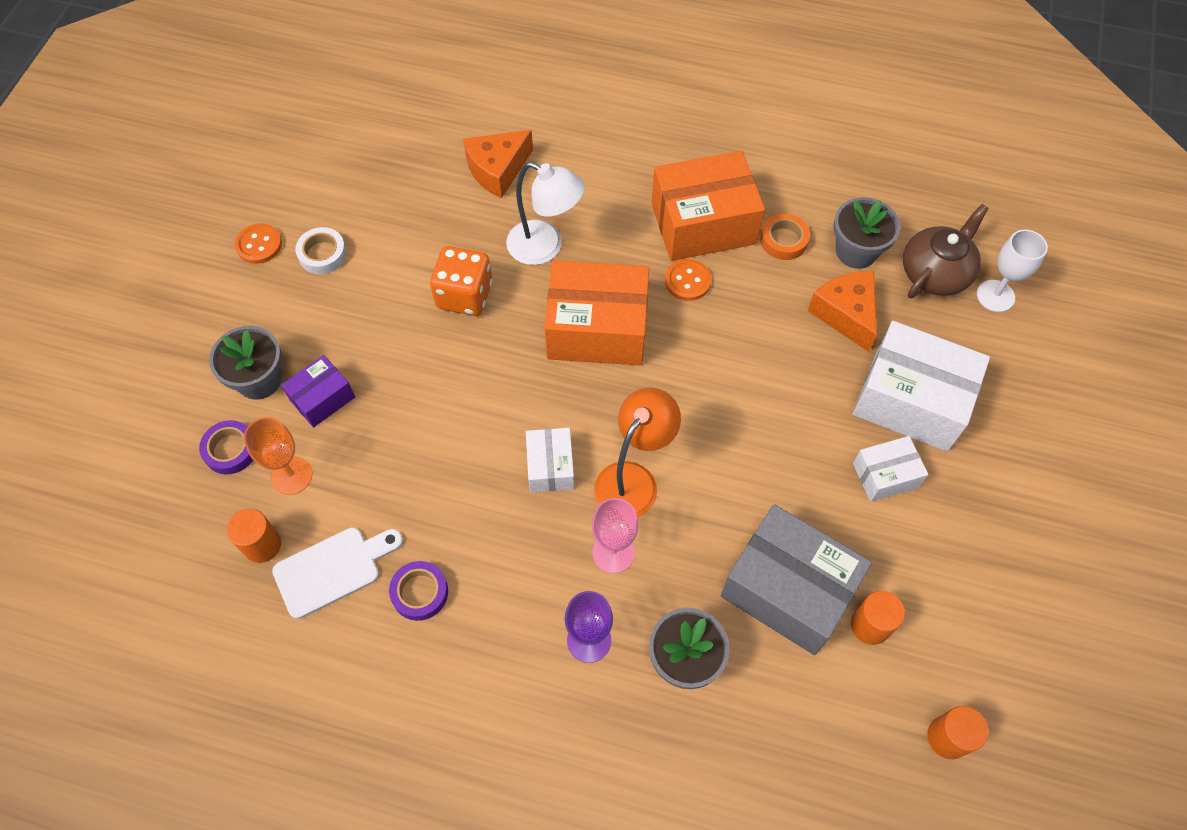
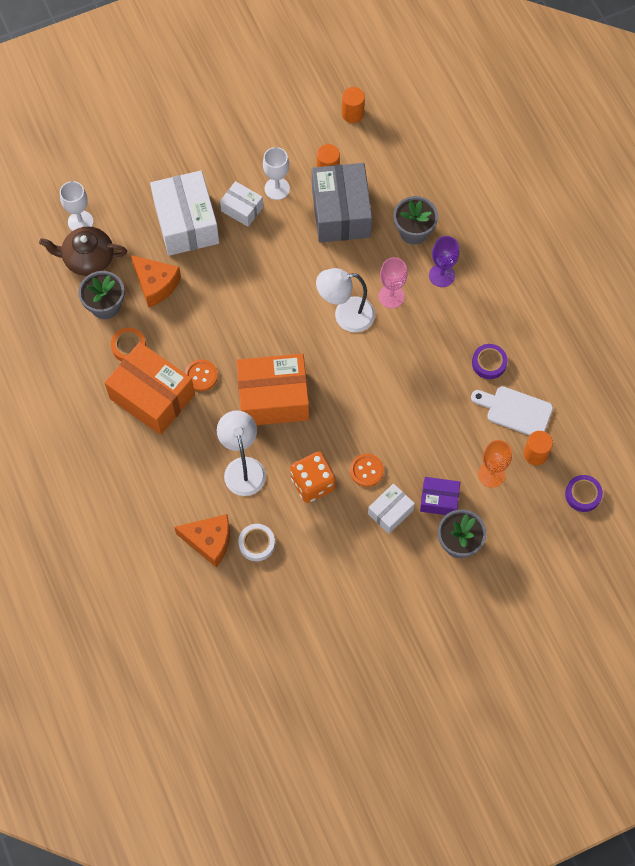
camera: 130 degrees left, 5 degrees up
(230, 450) = (507, 517): purple tape -> purple tape (583, 495)
(259, 245) = (381, 630): orange button -> orange button (366, 471)
(322, 254) = (355, 587): white tape -> white tape (256, 543)
(550, 466) = (373, 358): white box -> white box (390, 512)
(597, 329) = (273, 398): orange box -> orange box turned 60 degrees counterclockwise
(633, 479) = (345, 315): orange lamp -> white lamp
(845, 314) = (156, 284): orange cheese -> orange cheese turned 75 degrees counterclockwise
(887, 539) = (277, 188): none -> white goblet

